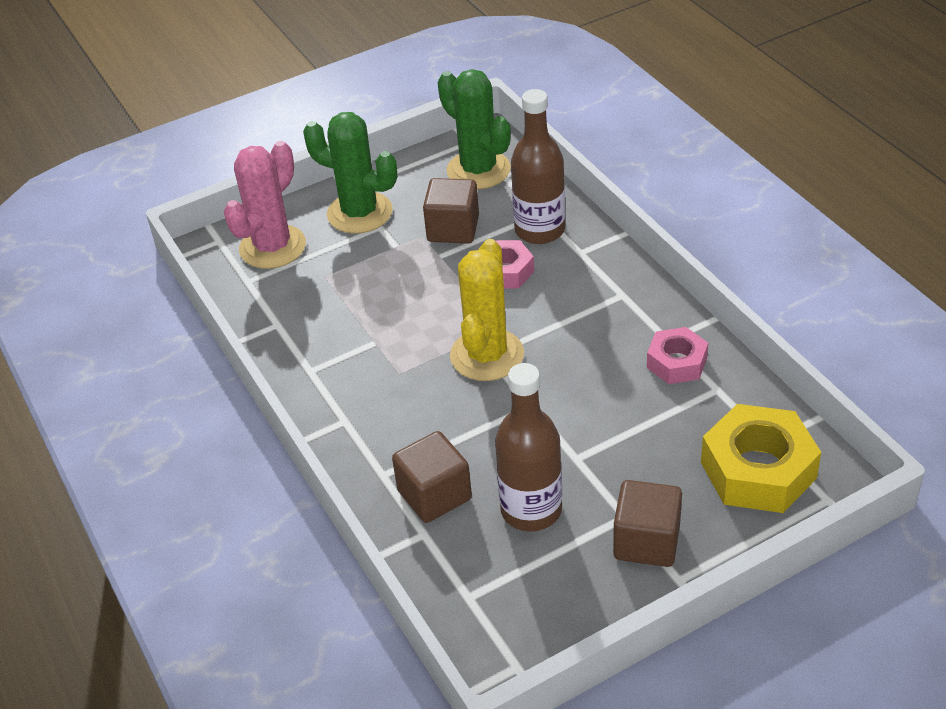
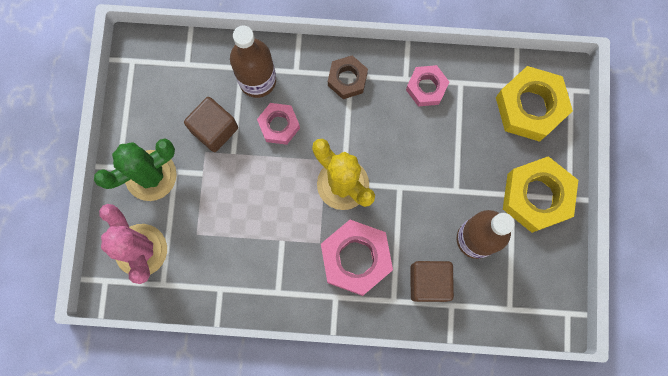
camera: 60 degrees left, 35 degrees up
(406, 413) = (356, 259): none -> pink nut
(478, 170) = (168, 75): green cactus -> none
(614, 294) = (347, 79): none -> brown nut
(646, 541) = (536, 196): brown cube -> yellow nut

